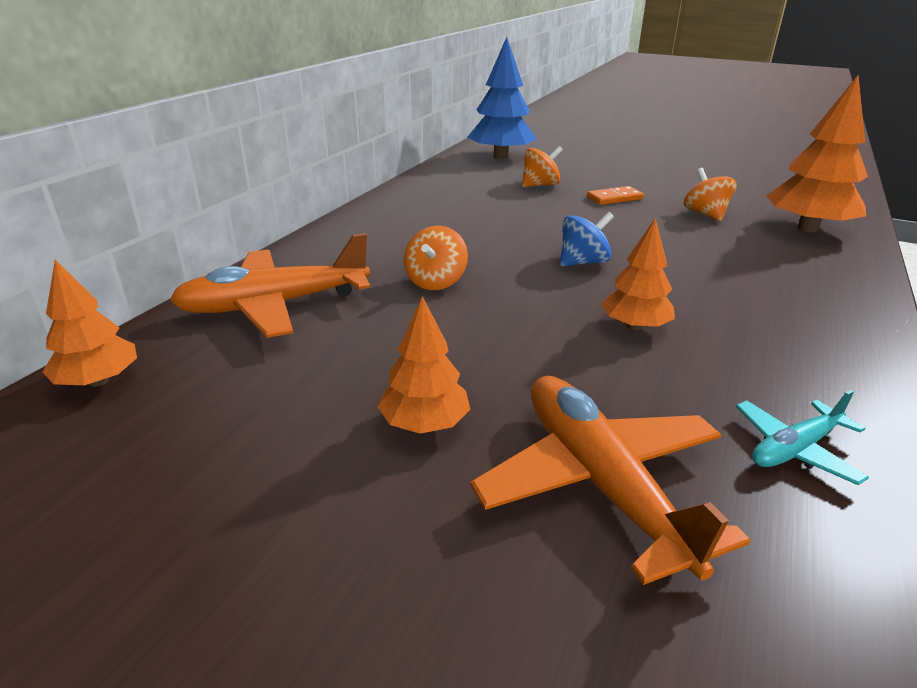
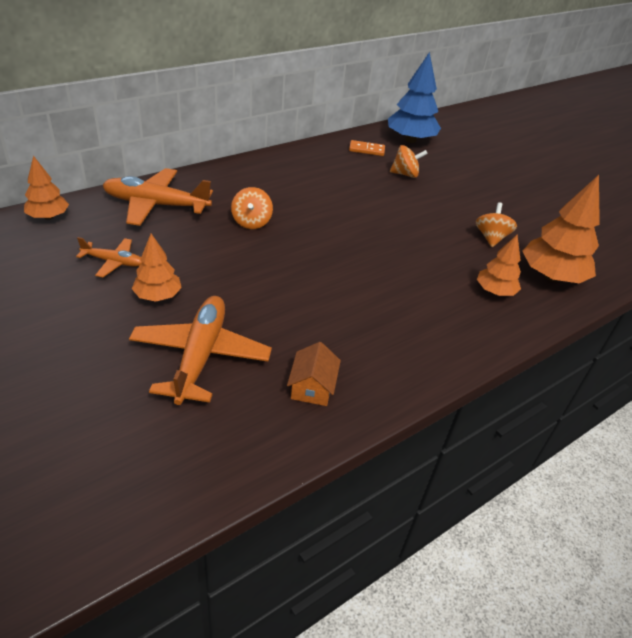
camera: 25 degrees right, 10 degrees up
(294, 404) = (114, 262): none -> orange plane
(435, 282) = (251, 222): orange spinning top -> orange spinning top turned 45 degrees counterclockwise
(583, 262) = (353, 242): blue spinning top -> none
(614, 198) = (443, 202): orange domino -> orange domino (366, 150)
(634, 326) = (325, 292): orange tree -> orange tree (495, 291)
(794, 449) = (312, 387): turquoise plane -> orange house

